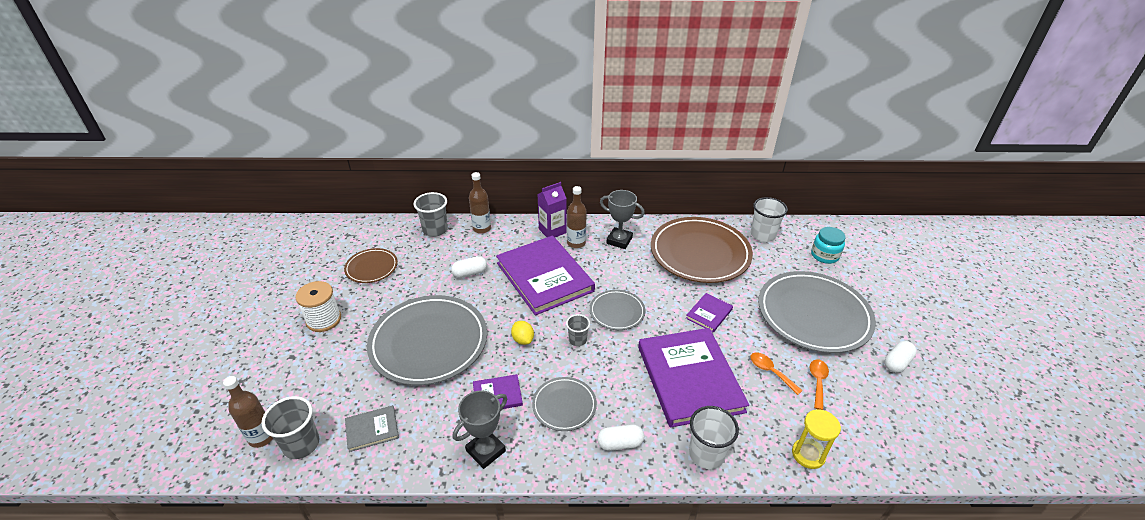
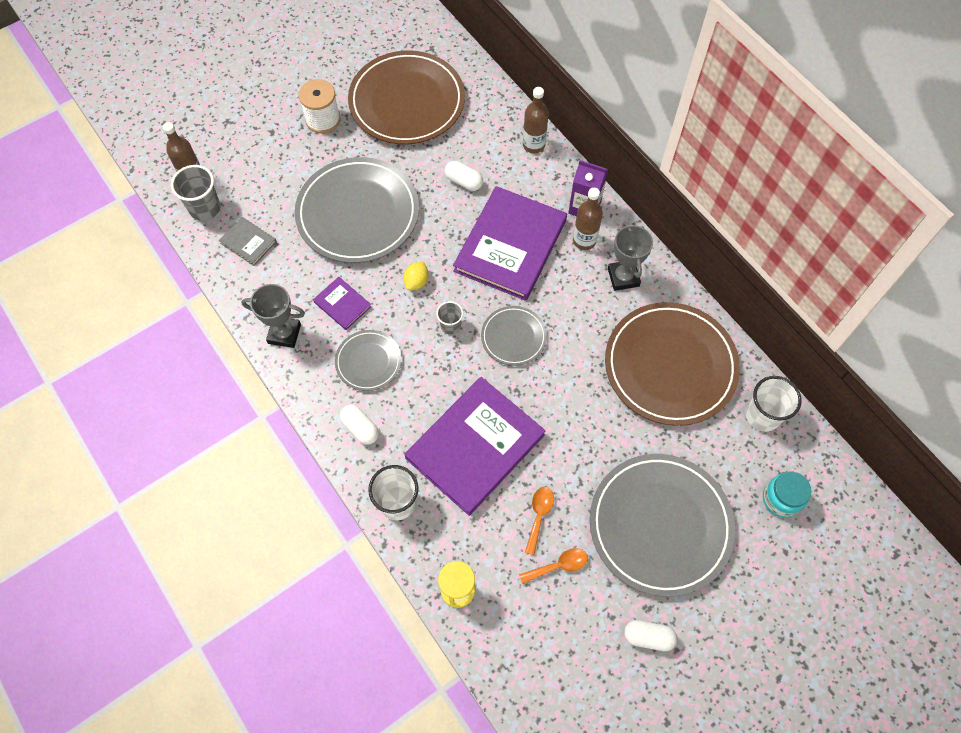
camera: 55 degrees right, 25 degrees up
(371, 267) = (407, 102): brown plate -> brown plate, size x2.00
(435, 230) = (497, 109): grey cup -> none
(709, 314) = (578, 421): purple book -> none

